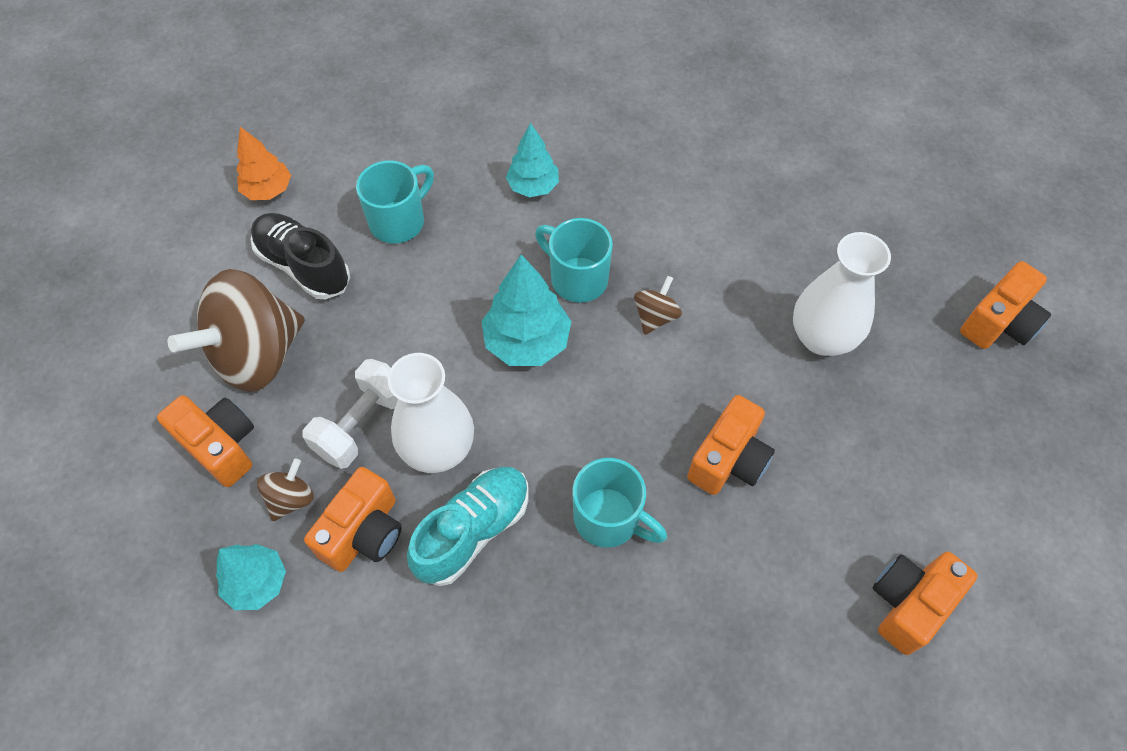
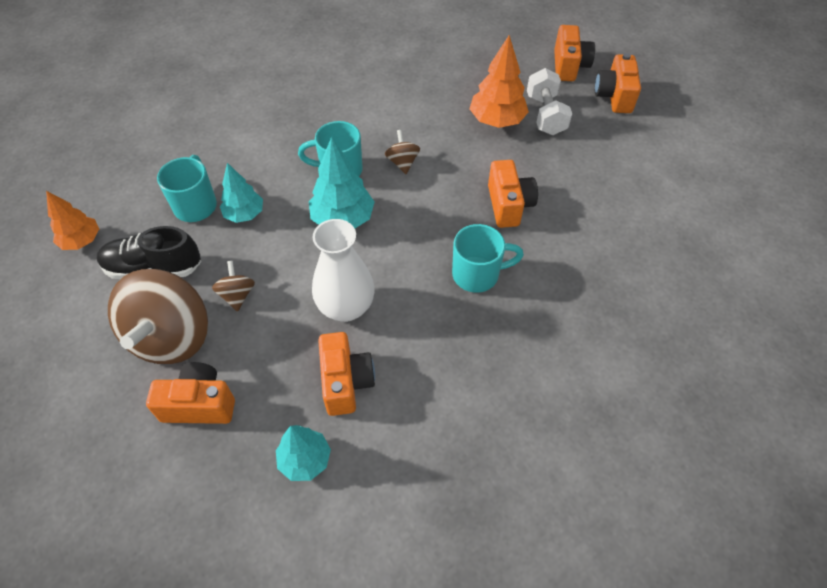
camera: 40 degrees left, 5 degrees down
(291, 499) = (279, 398): brown spinning top -> brown spinning top (237, 295)
(362, 424) = (284, 327): white dumbbell -> white dumbbell (545, 115)
(473, 531) = (410, 334): turquoise shoe -> none
(533, 186) = (265, 139): turquoise tree -> turquoise tree (244, 214)
(822, 337) = (496, 121): white vase -> orange tree
(909, 604) = (652, 211): orange camera -> orange camera (614, 96)

